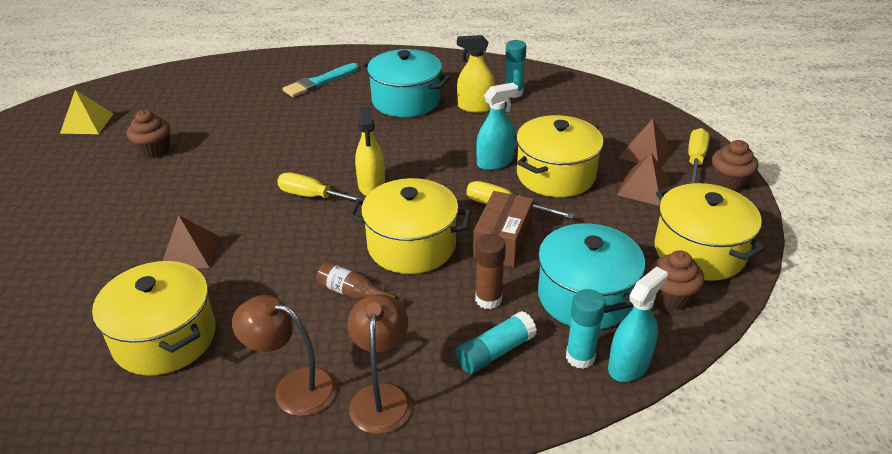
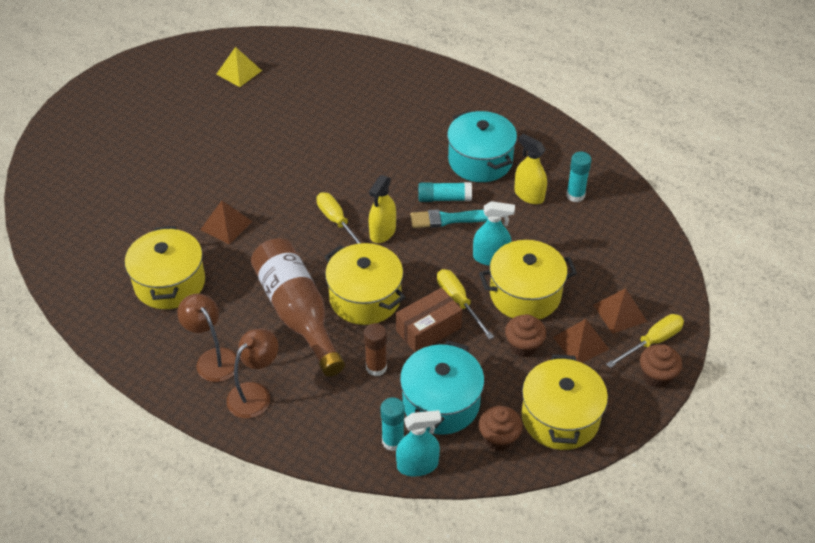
camera: 35 degrees right, 10 degrees up
(154, 150) = (265, 121): brown cupcake -> brown cupcake (523, 346)
(319, 82) = (430, 107): turquoise brush -> turquoise brush (449, 219)
(353, 293) = (297, 313): brown bottle -> brown bottle, size x2.46
(495, 352) = (345, 406): turquoise glue stick -> turquoise glue stick (444, 198)

